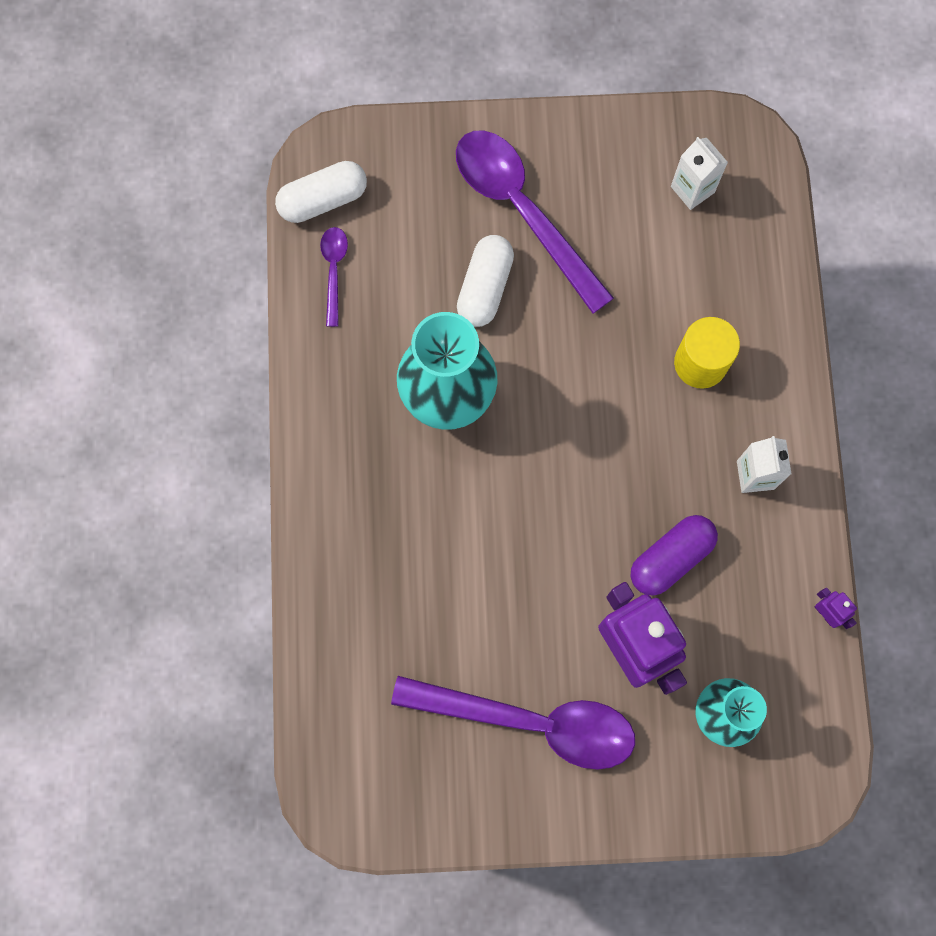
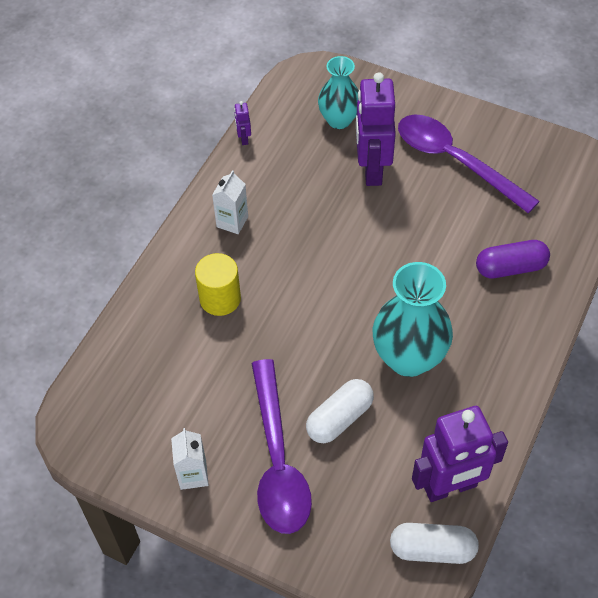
camera: 150 degrees left, 20 degrees down
(334, 271) = (450, 487): purple spoon -> purple robot
(670, 558) = (317, 202): purple capsule -> purple capsule (510, 268)
(692, 189) = (141, 413): white carton -> white carton (193, 475)

